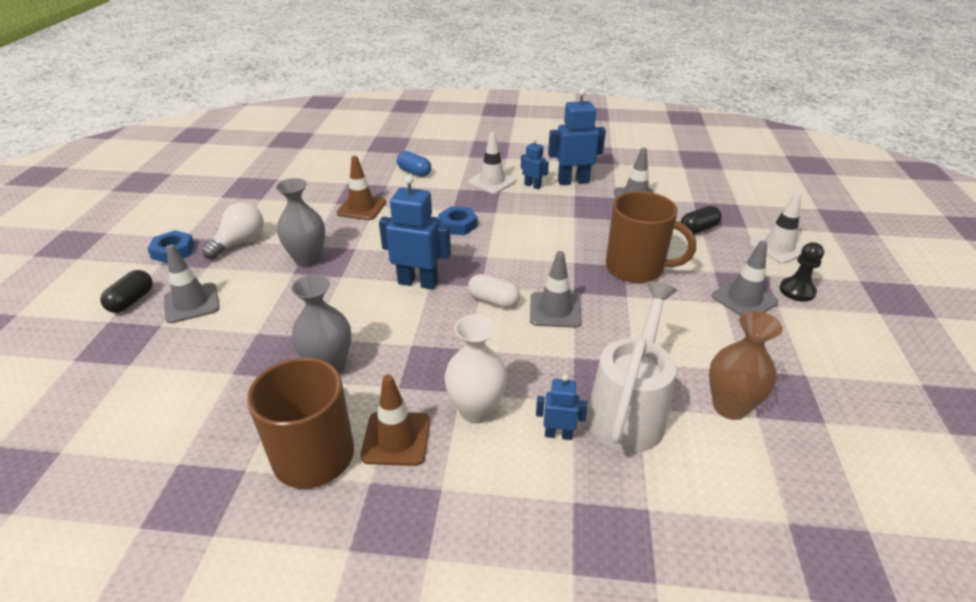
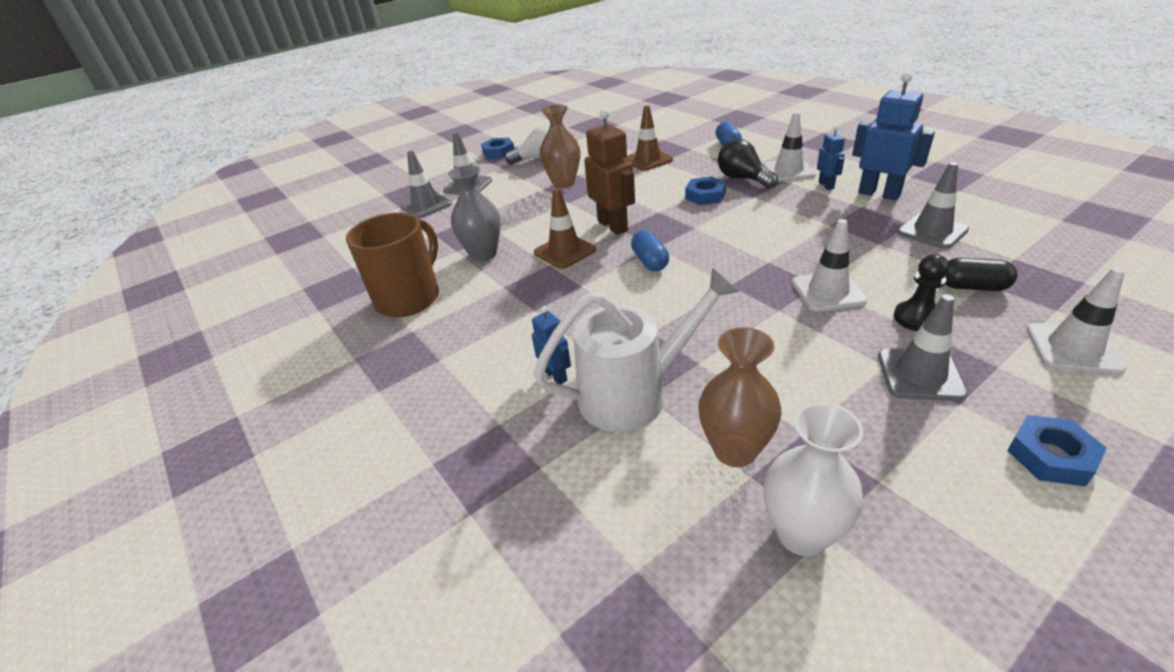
camera: 50 degrees right, 0 degrees up
(131, 301) = (443, 173): black capsule -> none
(308, 259) = (563, 183): grey vase -> brown vase
(396, 438) = (458, 315): brown traffic cone -> brown traffic cone (564, 251)
(418, 282) = (613, 226): blue robot -> brown robot
(467, 200) = (743, 179): none -> black light bulb
(476, 410) = (527, 327): white vase -> white vase (801, 534)
(493, 300) = (650, 261): white capsule -> blue capsule
(555, 310) = (690, 290): grey traffic cone -> grey traffic cone (426, 205)
(636, 268) = (828, 292): brown mug -> white traffic cone
(797, 291) = (1019, 402): black pawn -> black pawn (917, 318)
(839, 313) = (1051, 456): none -> blue nut

